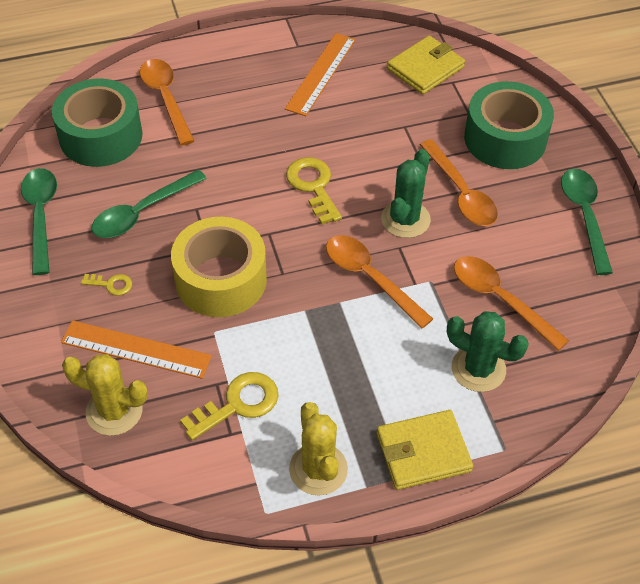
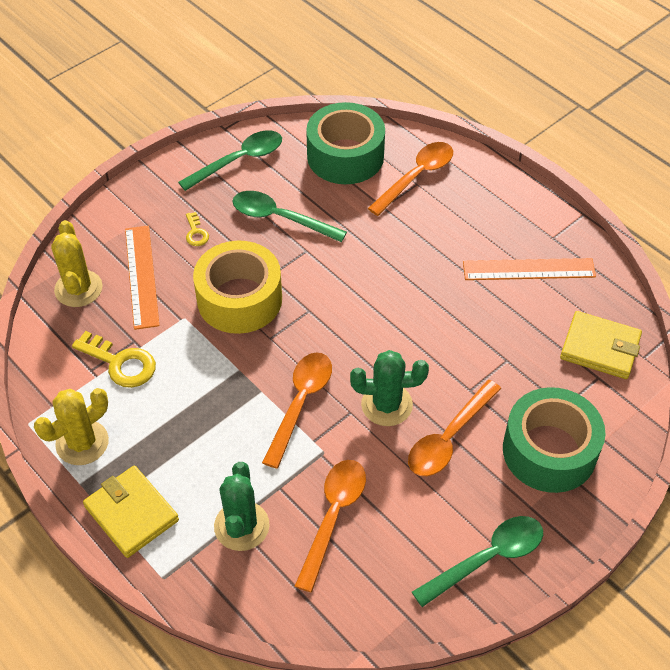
camera: 65 degrees right, 0 degrees up
(313, 186) = (382, 320): yellow key -> none

